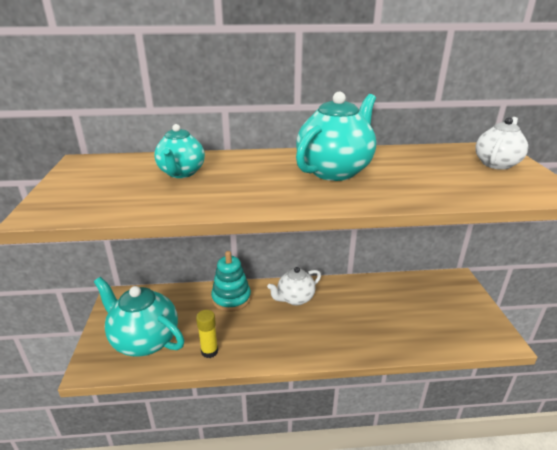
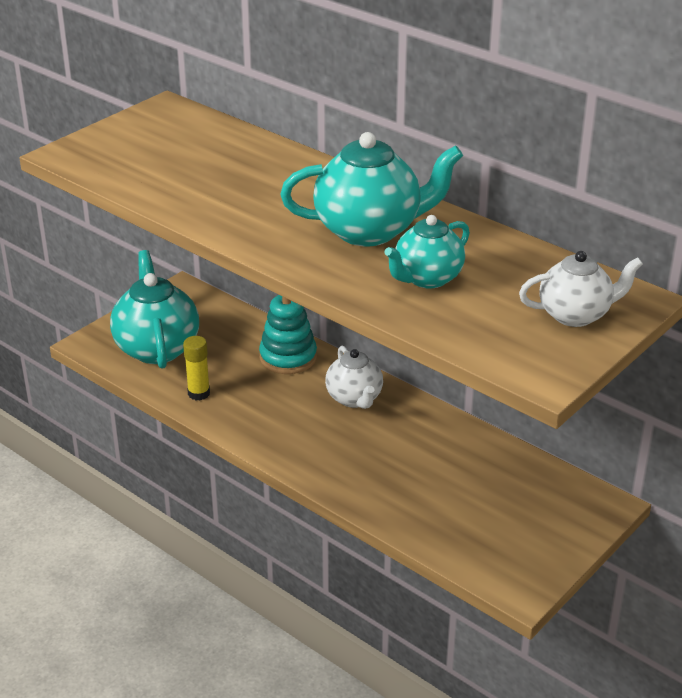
camera: 45 degrees right, 5 degrees up
(181, 173) = (225, 162): turquoise teapot -> turquoise teapot (427, 278)
(295, 299) = (354, 399): white teapot -> white teapot turned 120 degrees counterclockwise

